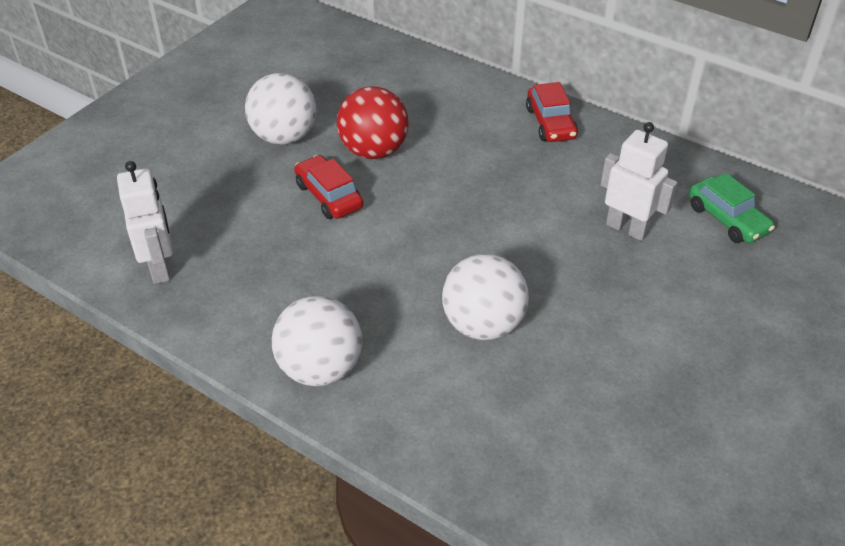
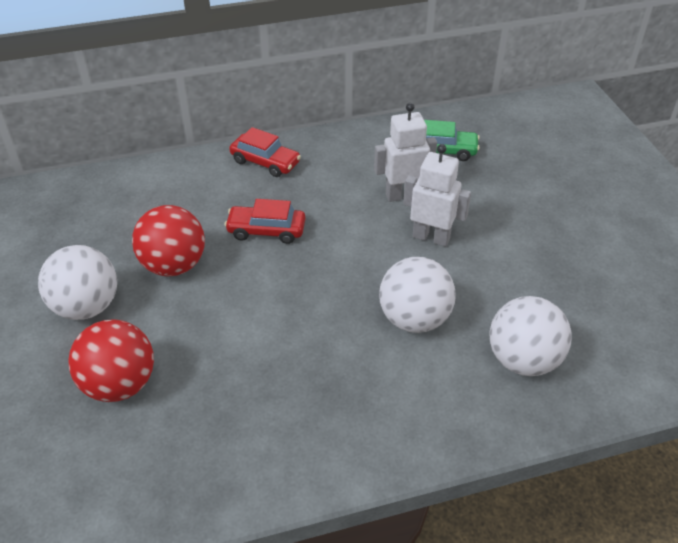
camera: 50 degrees left, 0 degrees up
(160, 268) = (139, 485): white robot -> white robot (431, 237)
(234, 200) = (120, 384): none -> red ball
(320, 368) = (365, 438): white ball -> white ball (523, 360)
(329, 196) = (190, 321): red car -> red car (266, 230)

